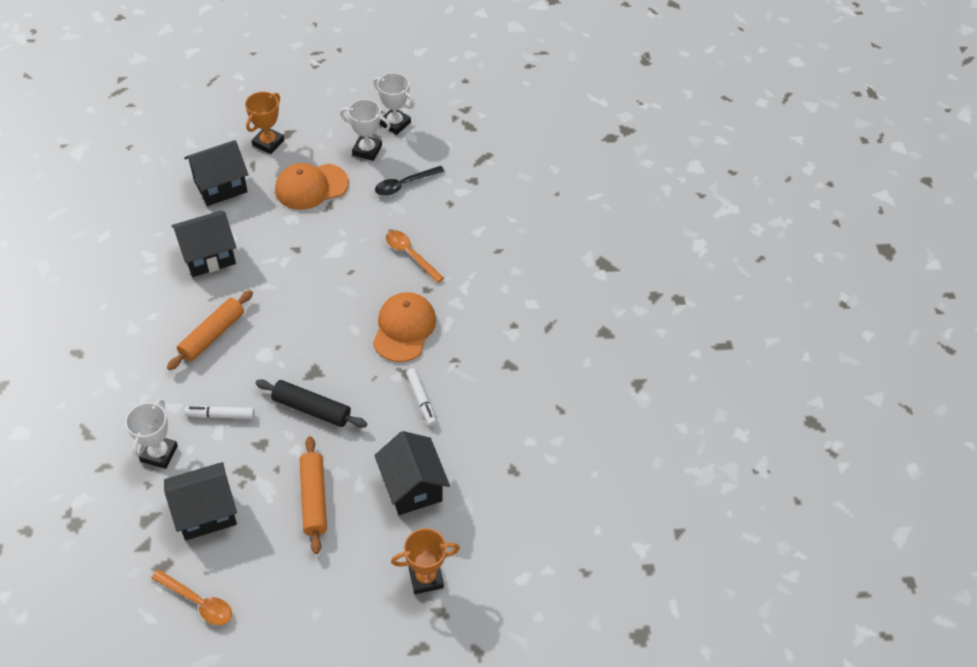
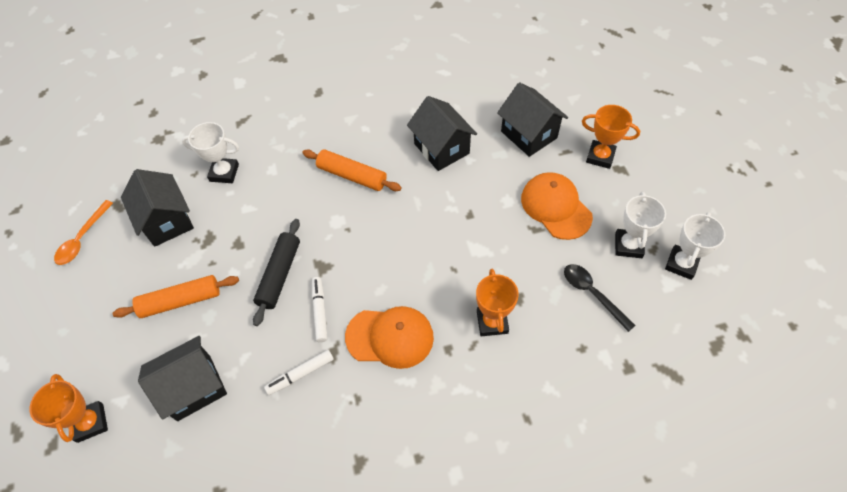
camera: 85 degrees right, 5 degrees up
(221, 415) = (266, 205): white marker -> white marker (320, 311)
(410, 255) = (492, 322): orange spoon -> orange trophy

